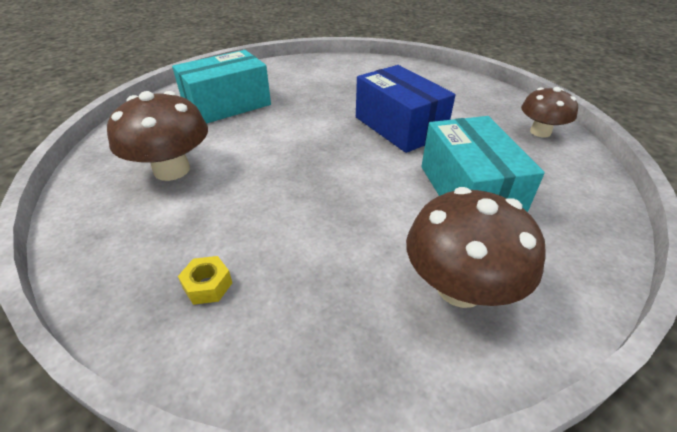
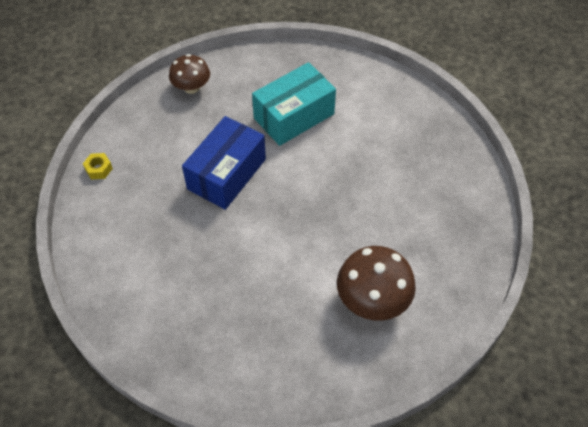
camera: 115 degrees left, 15 degrees up
(207, 285) = (447, 209): yellow nut -> yellow nut (99, 169)
(227, 105) = (253, 327): turquoise box -> none
(460, 287) = (377, 106): brown mushroom -> none

